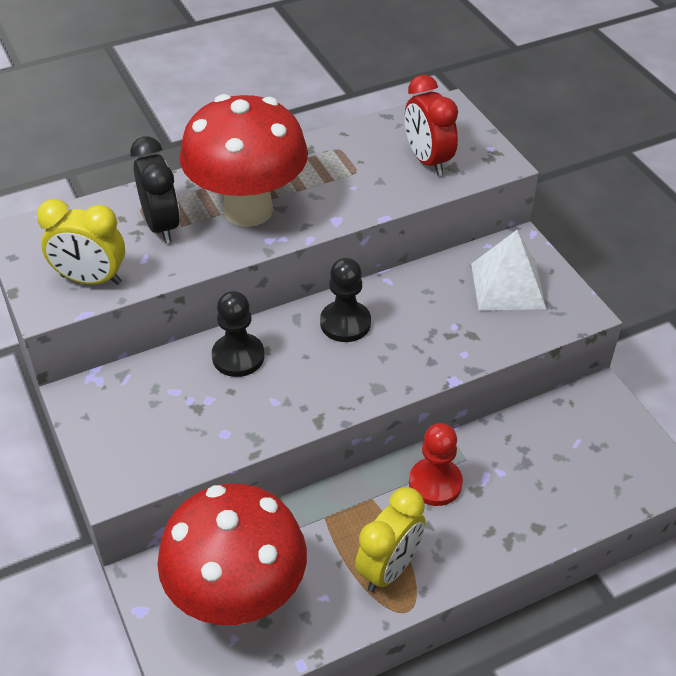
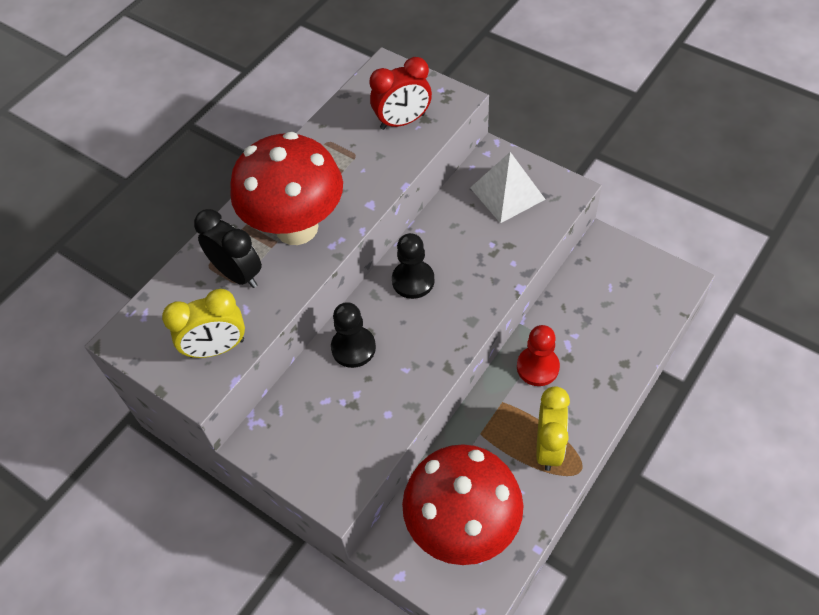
camera: 25 degrees left, 10 degrees up
(427, 161) = (403, 121): red clock -> red clock turned 60 degrees counterclockwise

